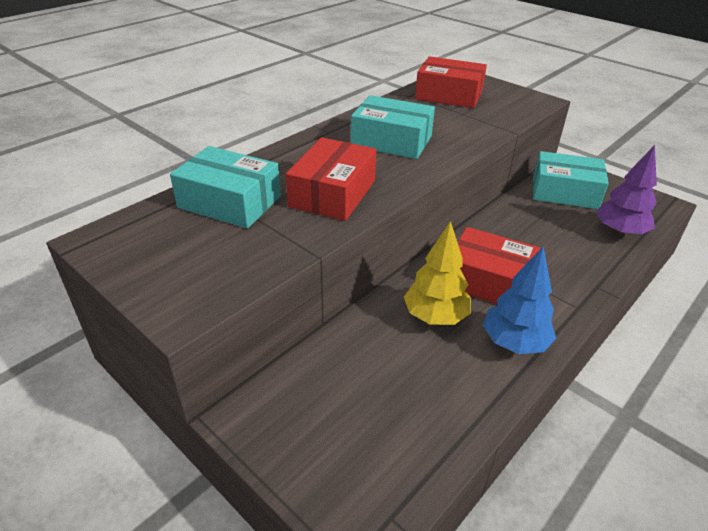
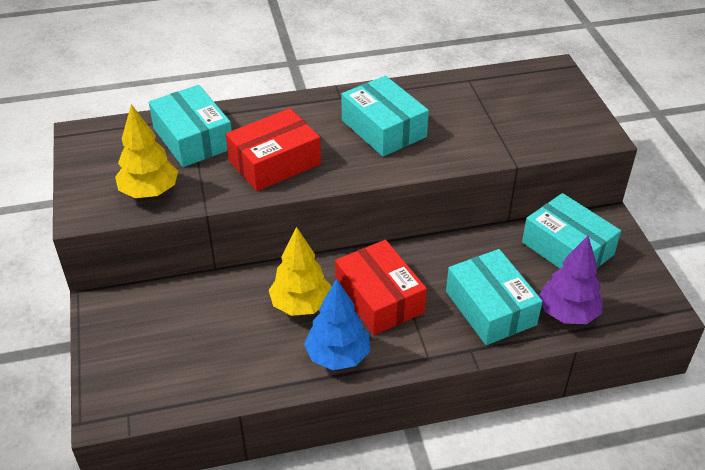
camera: 35 degrees right, 5 degrees up
(237, 262) = (150, 192): none -> yellow tree
(449, 95) = (507, 94): red box -> none
(571, 251) = (490, 308): none -> turquoise box

